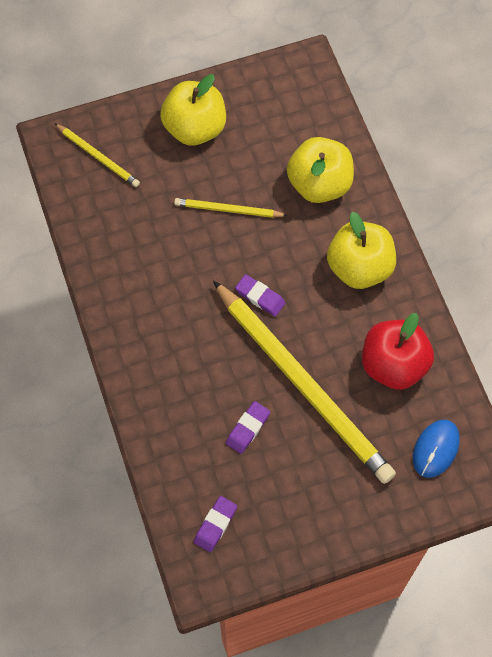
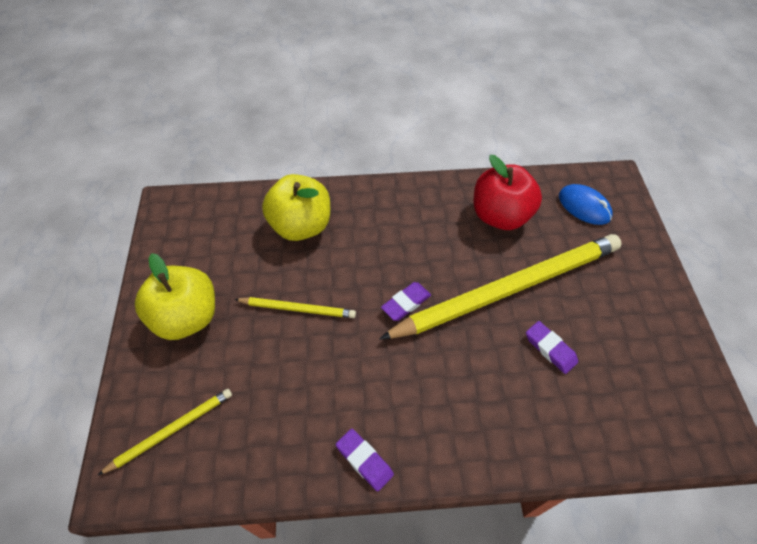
camera: 75 degrees left, 10 degrees down
(215, 525) = (657, 406): purple eraser -> purple eraser (364, 460)
(228, 210) = (298, 309): yellow pencil -> yellow pencil turned 105 degrees counterclockwise
(359, 267) = (398, 217): yellow apple -> none

